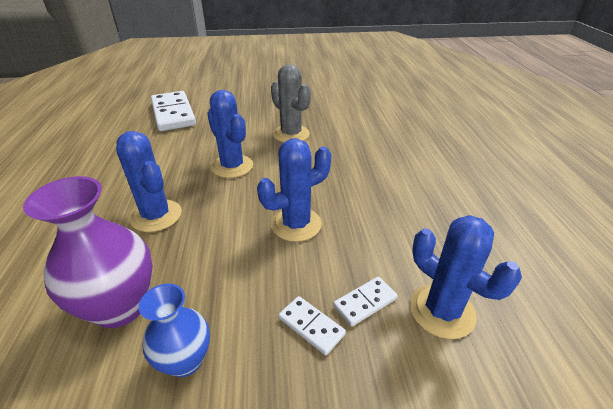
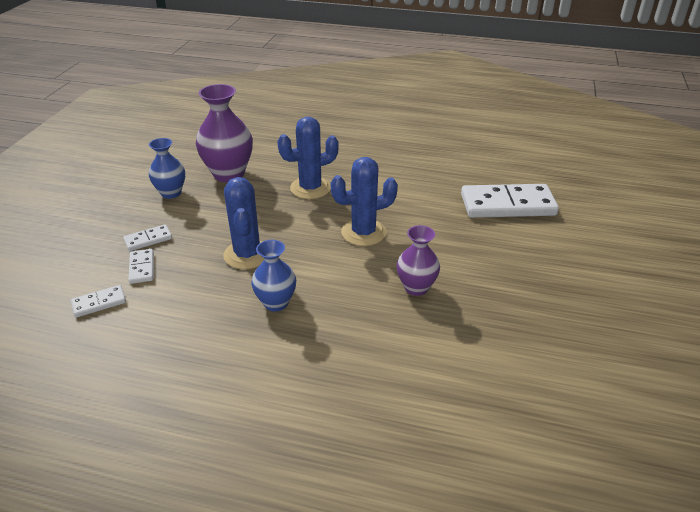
camera: 110 degrees right, 0 degrees up
(291, 134) = (416, 287): grey cactus -> purple vase
(348, 188) = (276, 303): none -> blue vase
(442, 311) = (99, 303): blue cactus -> white domino

